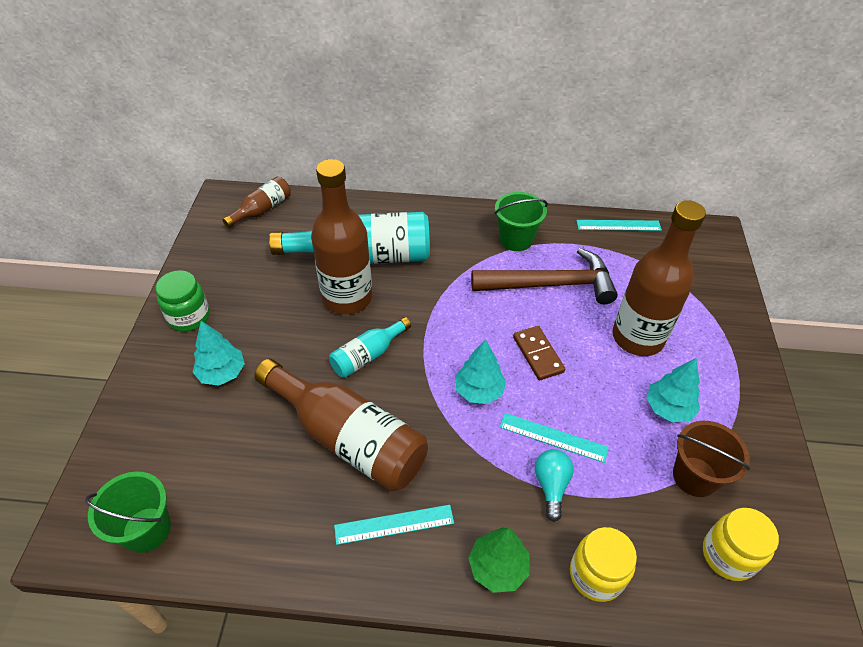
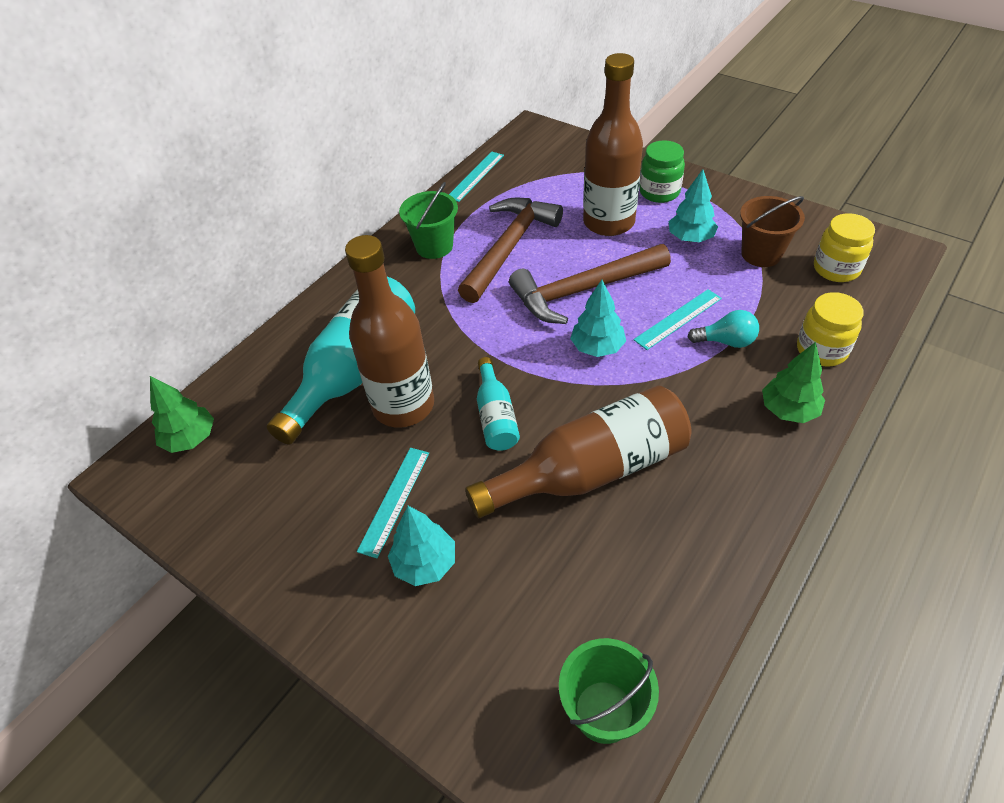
camera: 55 degrees left, 0 degrees up
(189, 317) = (307, 574): green jar -> green jar (659, 192)
(262, 210) = (191, 439): brown bottle -> green tree
(394, 524) = (710, 469): turquoise ruler -> turquoise ruler (394, 500)
(538, 354) = (583, 290): brown domino -> brown hammer
(551, 486) = (726, 341): turquoise light bulb -> turquoise light bulb turned 150 degrees clockwise

